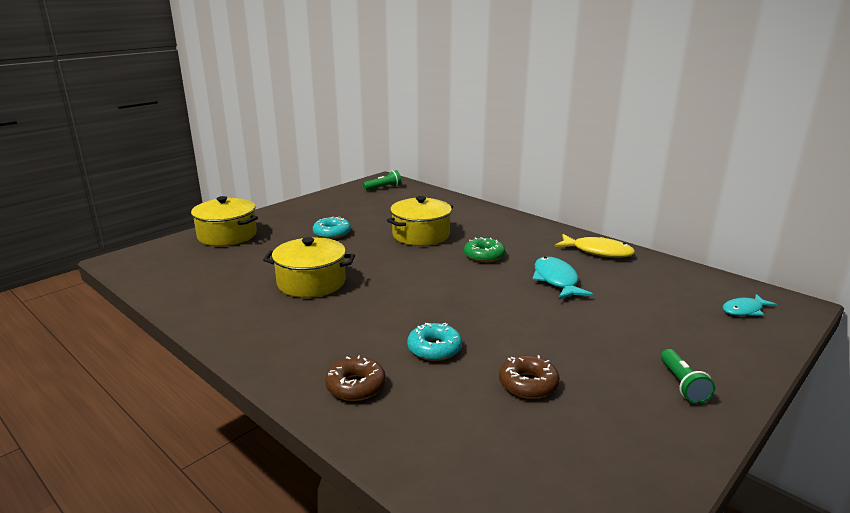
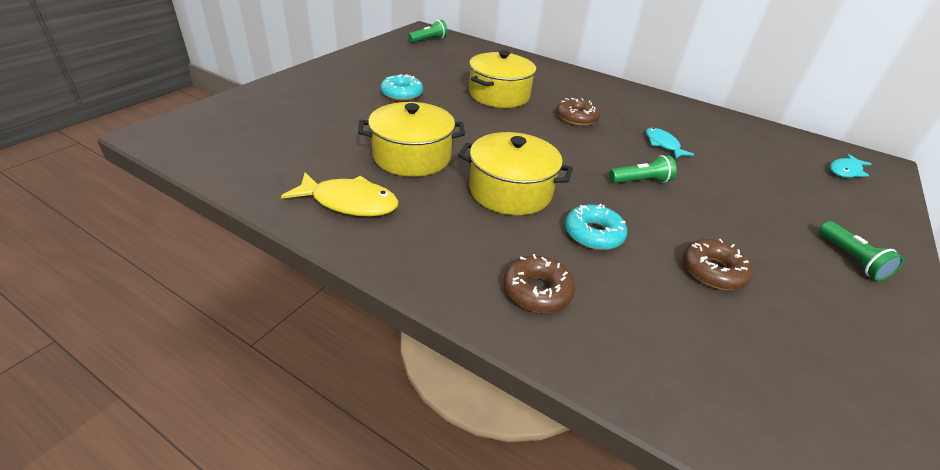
camera: 15 degrees left, 15 degrees up
(227, 235) = (280, 98): yellow pot -> yellow pot (510, 191)
(484, 255) = (576, 118): green donut -> brown donut
(510, 310) = (640, 181): none -> green flashlight
(556, 280) = (663, 144): turquoise fish -> turquoise fish, size x0.65
(598, 252) = (680, 111): yellow fish -> yellow fish (349, 202)

